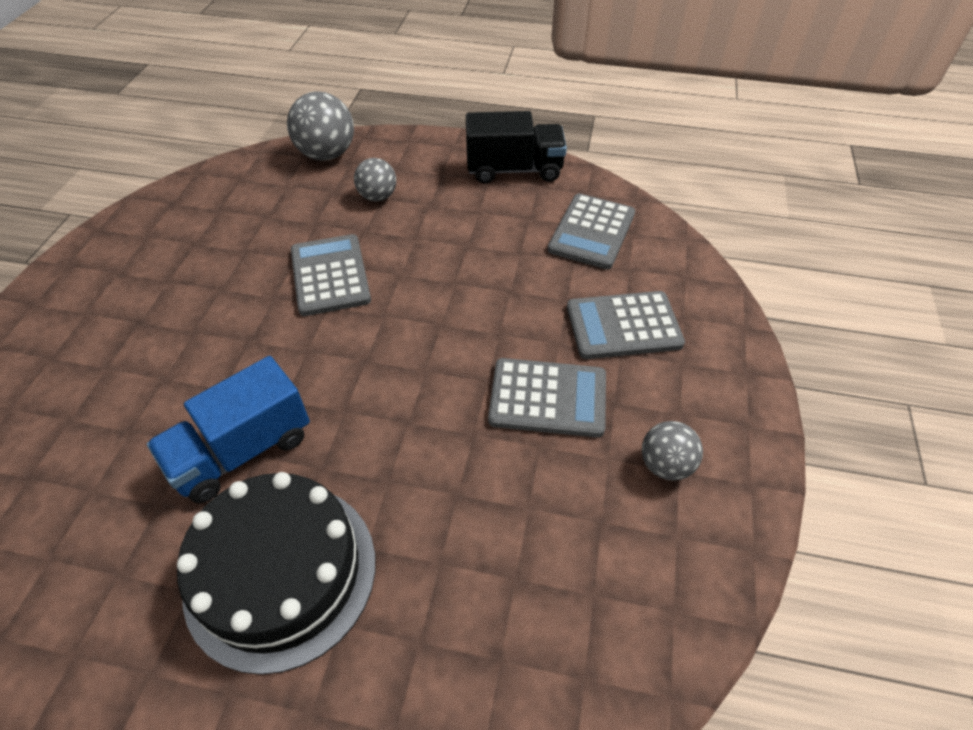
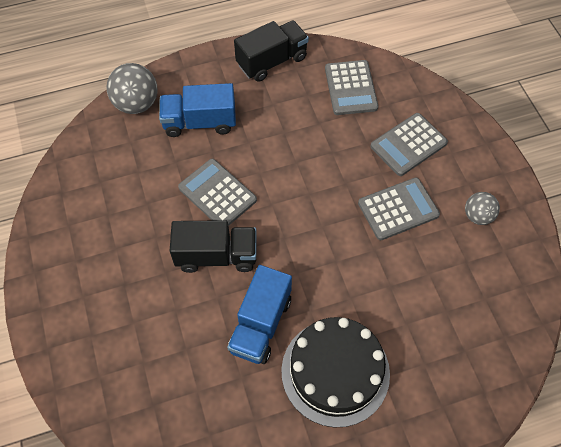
camera: 30 degrees left, 10 degrees up
(266, 341) = (216, 256): none -> black truck
(377, 197) = (200, 122): grey ball -> blue truck

